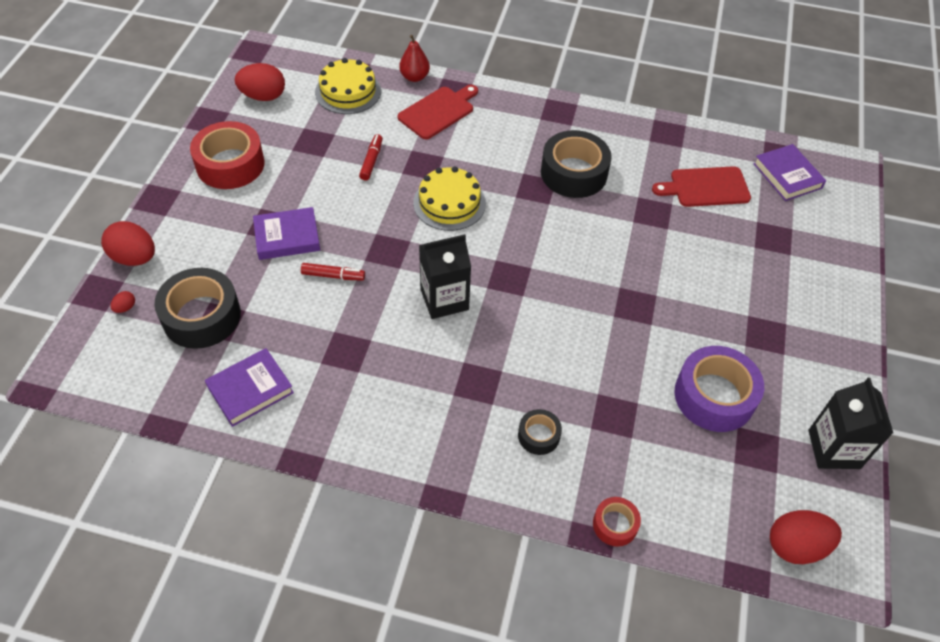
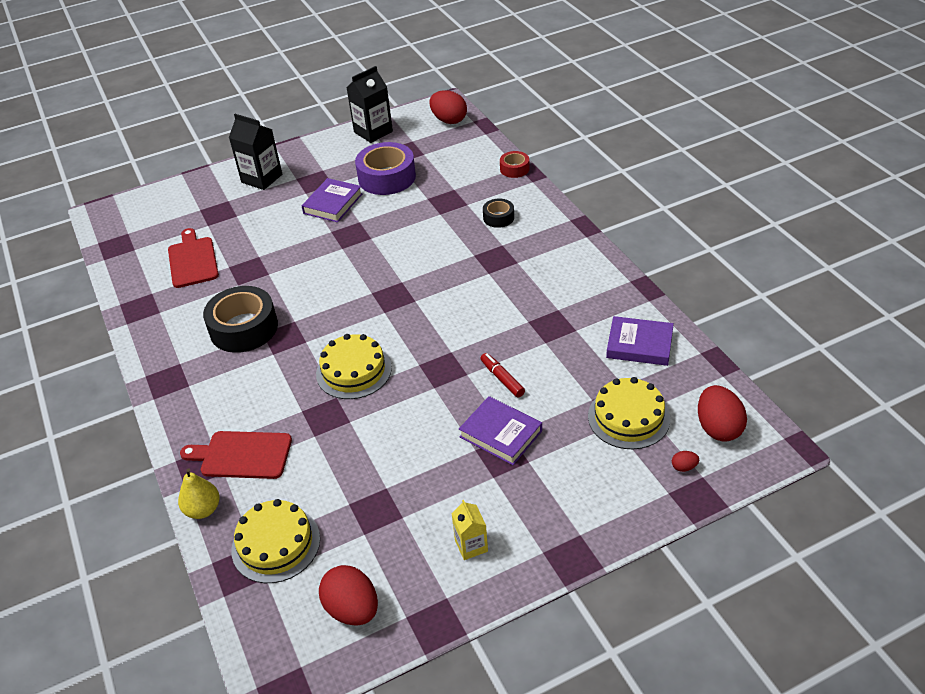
camera: 125 degrees left, 10 degrees down
(134, 258) = (642, 509): red egg -> red egg (718, 428)
(201, 316) = (628, 417): black tape -> yellow cake
(230, 164) = (471, 545): red tape -> yellow carton
(371, 161) = (356, 451): red marker -> none
(414, 77) = (203, 509): red pear -> yellow pear
(444, 299) = (451, 312): black carton -> black carton (262, 178)
(706, 187) = (192, 260): red cutting board -> red cutting board turned 150 degrees counterclockwise
(787, 176) = (140, 233): purple book -> purple book (333, 204)

